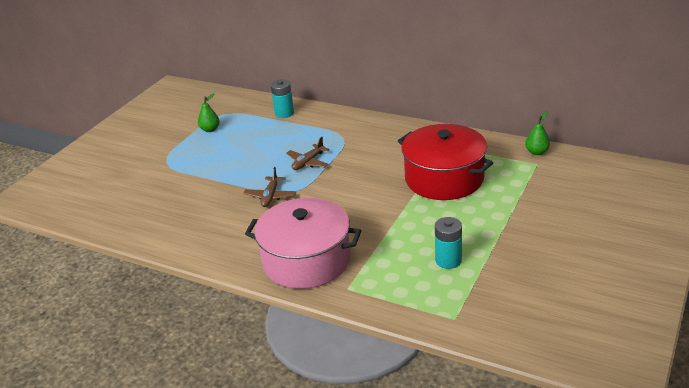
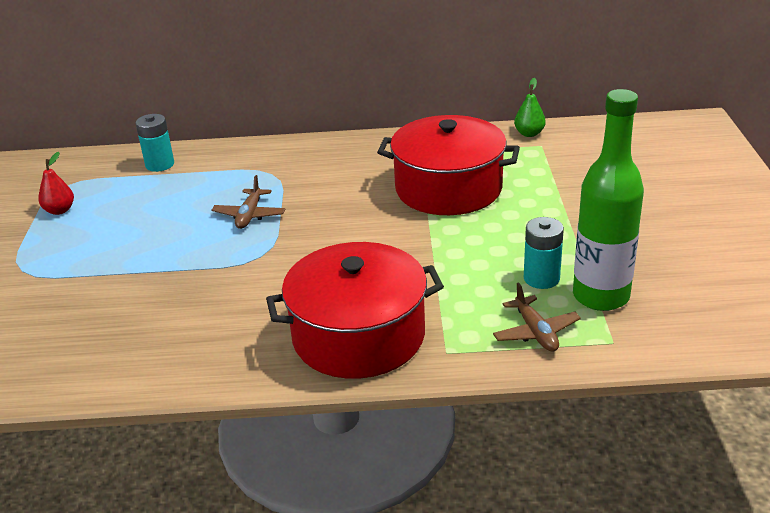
camera: 30 degrees left, 0 degrees up
(210, 129) = (60, 210): green pear -> red pear
(270, 196) = (232, 271): brown plane -> brown plane (535, 332)
(306, 260) = (358, 336): pink pot -> red pot
(476, 285) = (600, 296): none -> green bottle

